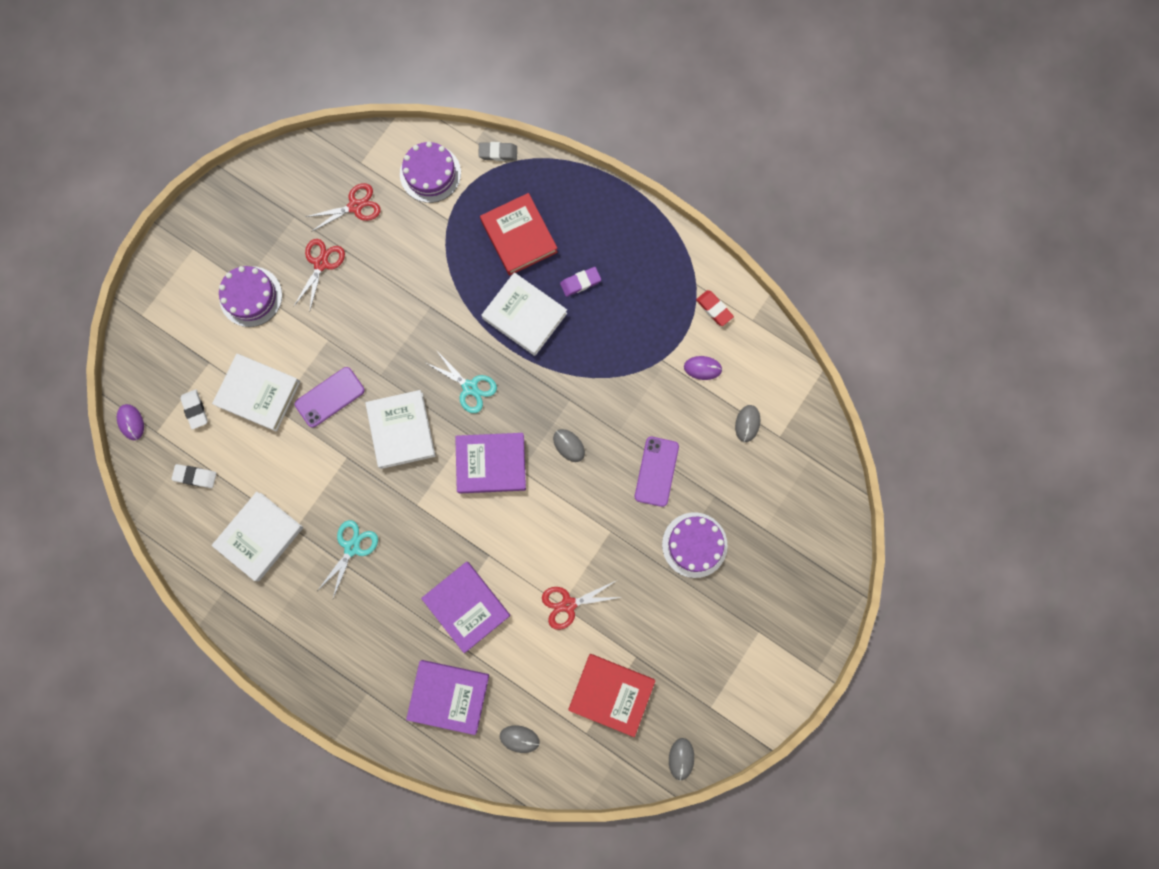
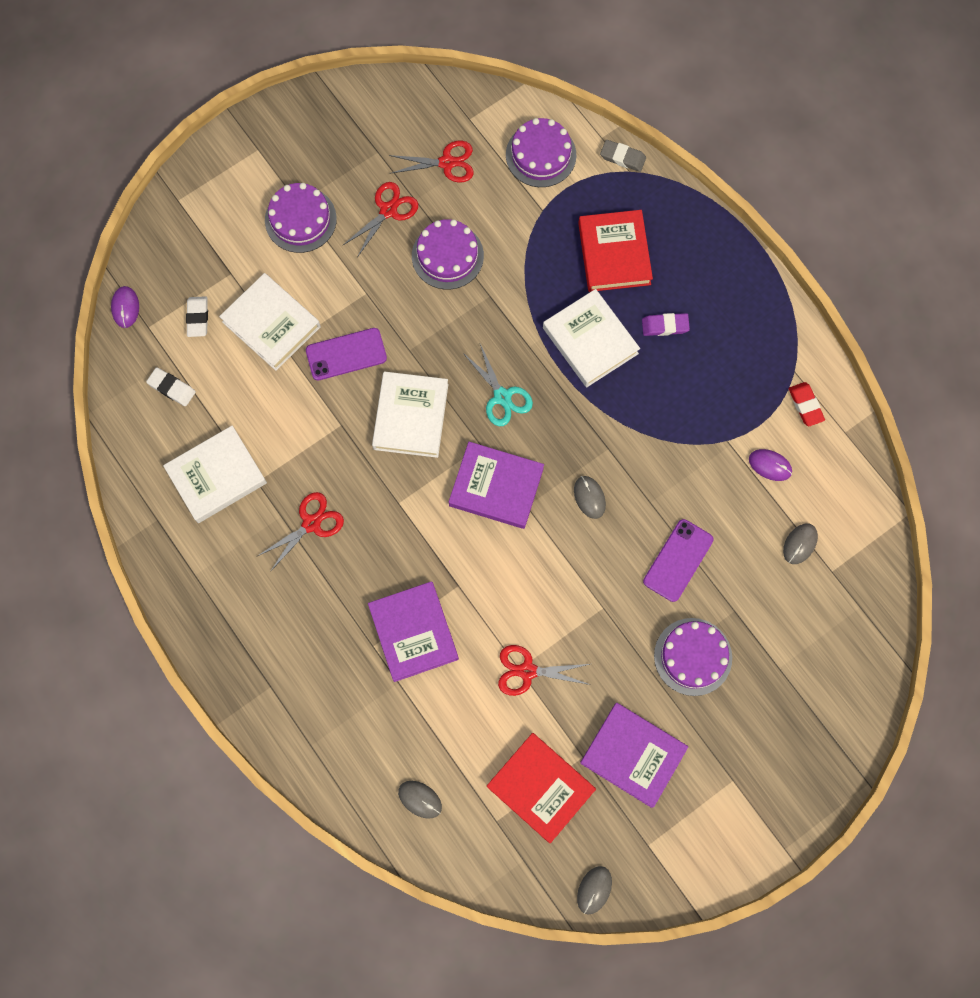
camera: 20 degrees right, 5 degrees down
(352, 547) = (311, 523): turquoise scissors -> red scissors
(383, 285) = (447, 256): none -> purple cake
(449, 696) = (358, 723): purple book -> purple book (633, 755)

